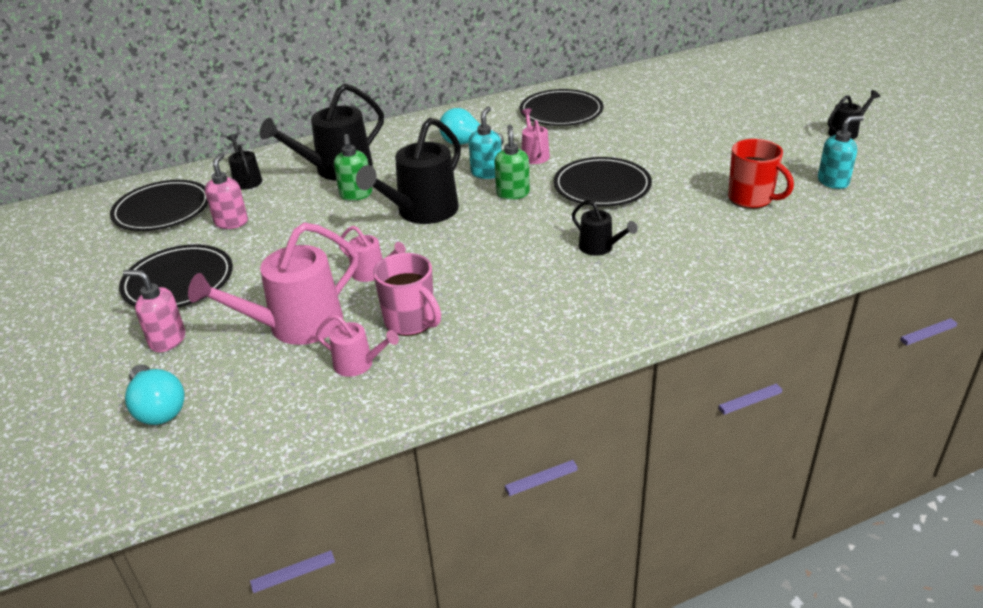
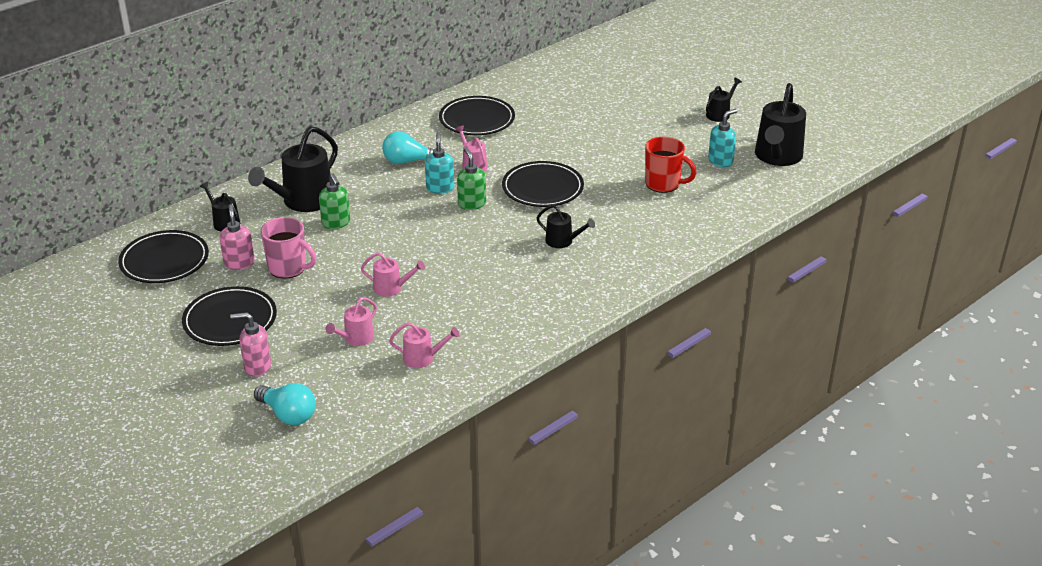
camera: 20 degrees left, 0 degrees up
(296, 326) = (356, 338): pink watering can -> pink watering can, size x0.51
(411, 322) = (445, 321): pink mug -> pink mug (288, 268)
(422, 212) = (403, 231): black watering can -> black watering can (777, 157)

